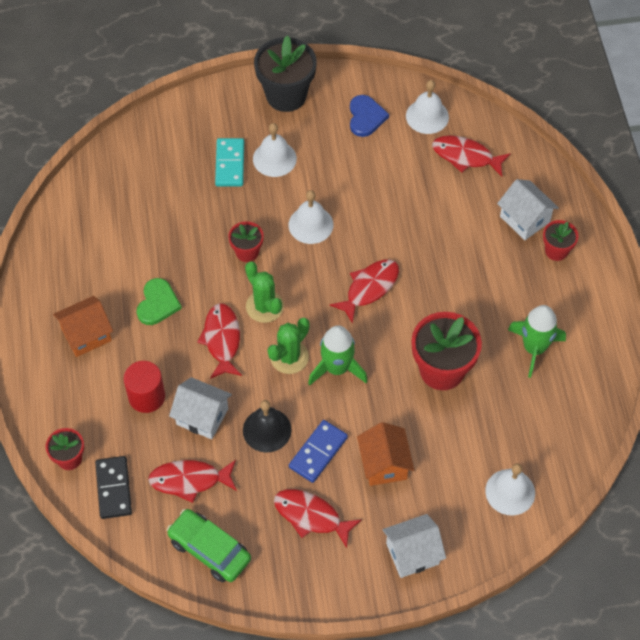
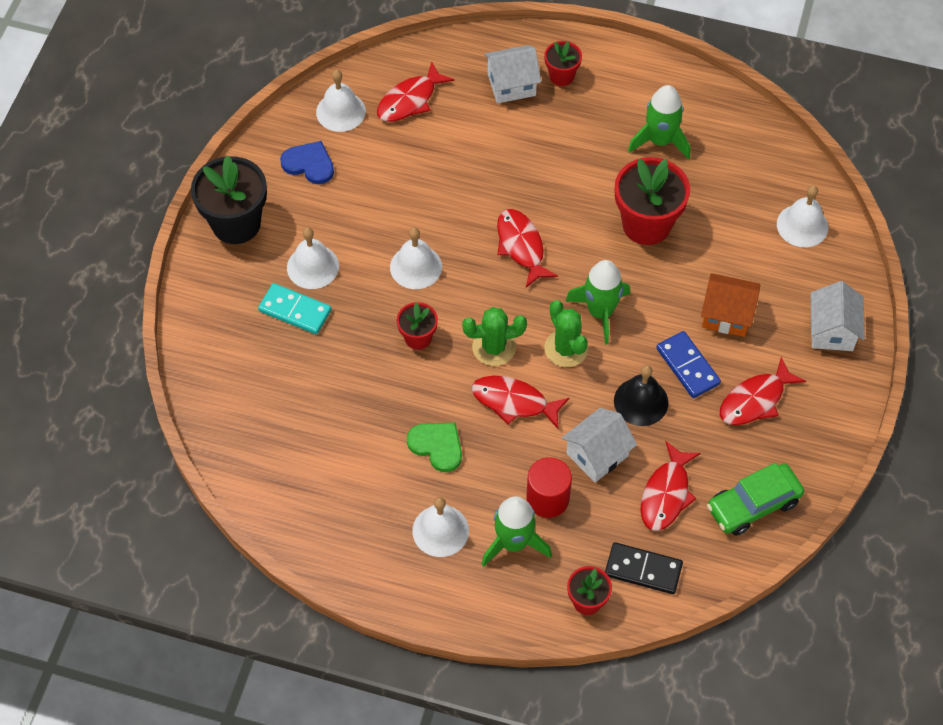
camera: 65 degrees left, 0 degrees up
(86, 335) = (440, 530): orange house -> white bell
(97, 388) = (513, 543): none -> green rocket

